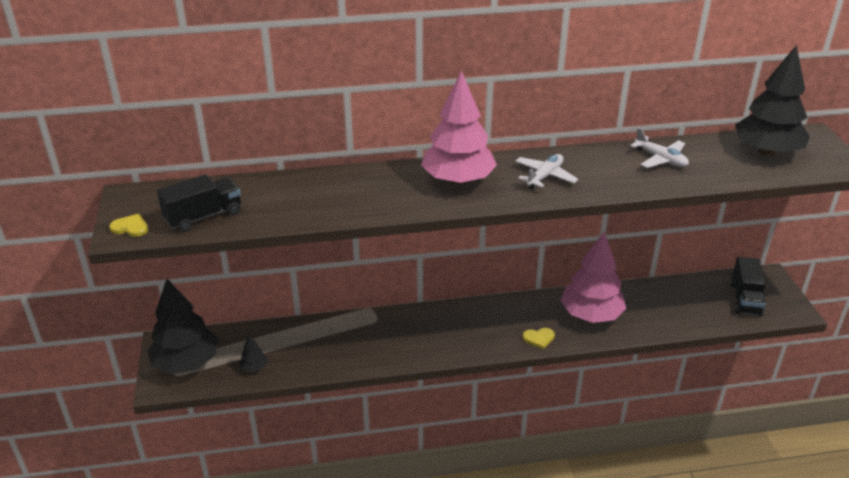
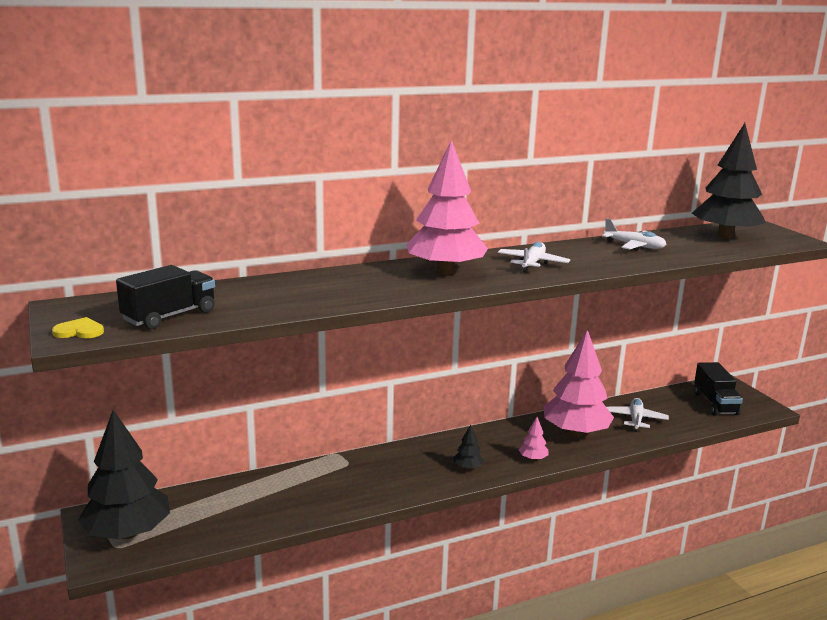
camera: 15 degrees left, 15 degrees down
(254, 367) = (217, 526): black tree -> black tree (468, 467)
(539, 338) = (533, 458): yellow heart -> pink tree
(655, 307) = (635, 419): none -> white plane

